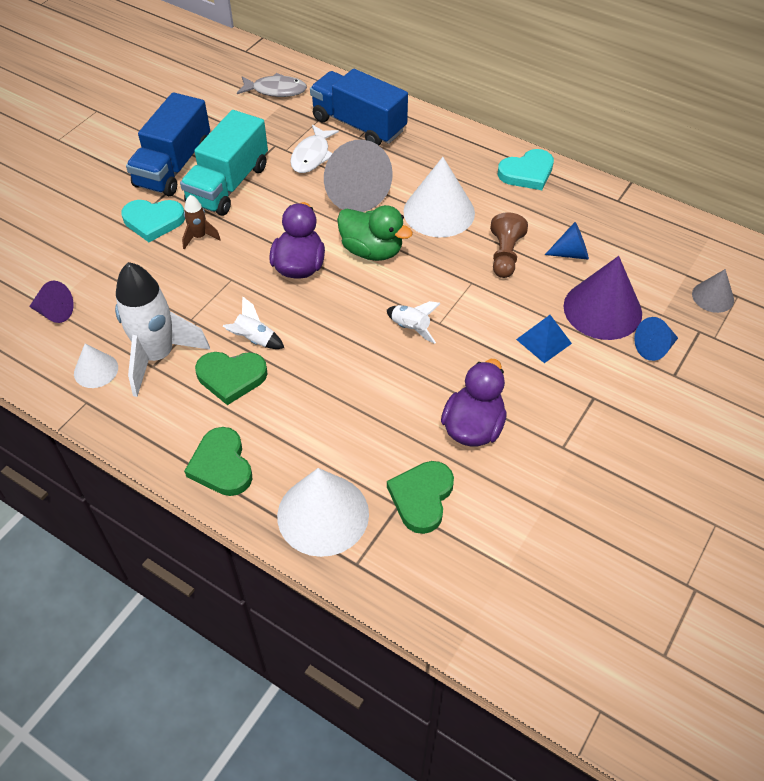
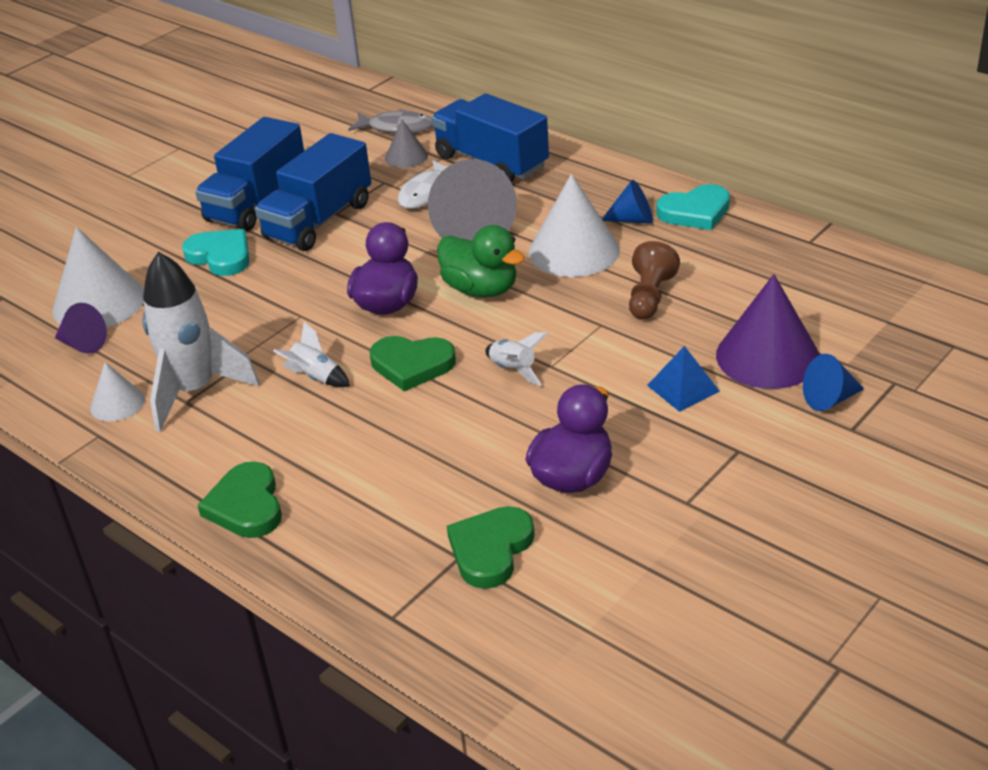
camera: 10 degrees right, 15 degrees down
(153, 221) = (220, 256): turquoise heart -> turquoise heart turned 150 degrees counterclockwise
(199, 237) = (272, 272): brown rocket -> none
(228, 185) = (319, 221): turquoise truck -> blue truck
(231, 377) = (278, 415): green heart -> green heart (412, 365)
(323, 514) = (360, 562): white cone -> white cone (99, 302)
(571, 253) = (737, 296): blue cone -> blue cone (633, 219)
(713, 297) = (919, 346): grey cone -> grey cone (406, 156)

